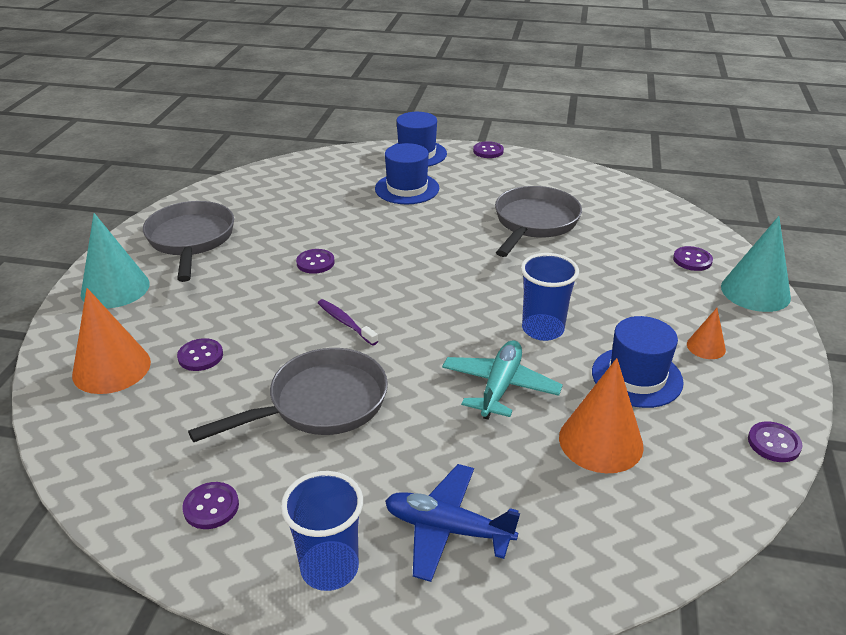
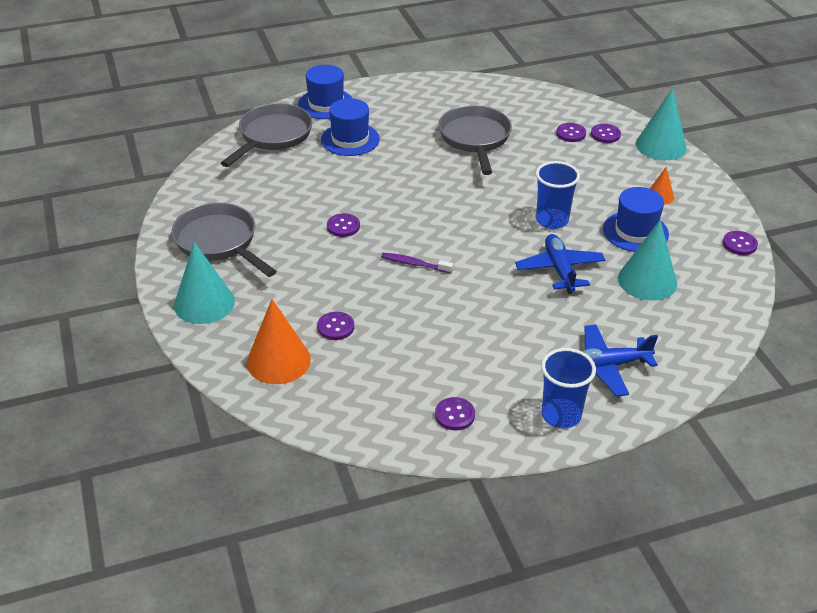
camera: 30 degrees left, 5 degrees up
(320, 404) = (456, 325): grey pan -> grey pan (272, 137)
(488, 151) = (382, 84): purple button -> purple button (571, 133)
(500, 387) = (559, 269): turquoise plane -> blue plane
(600, 441) = (647, 280): orange cone -> turquoise cone

